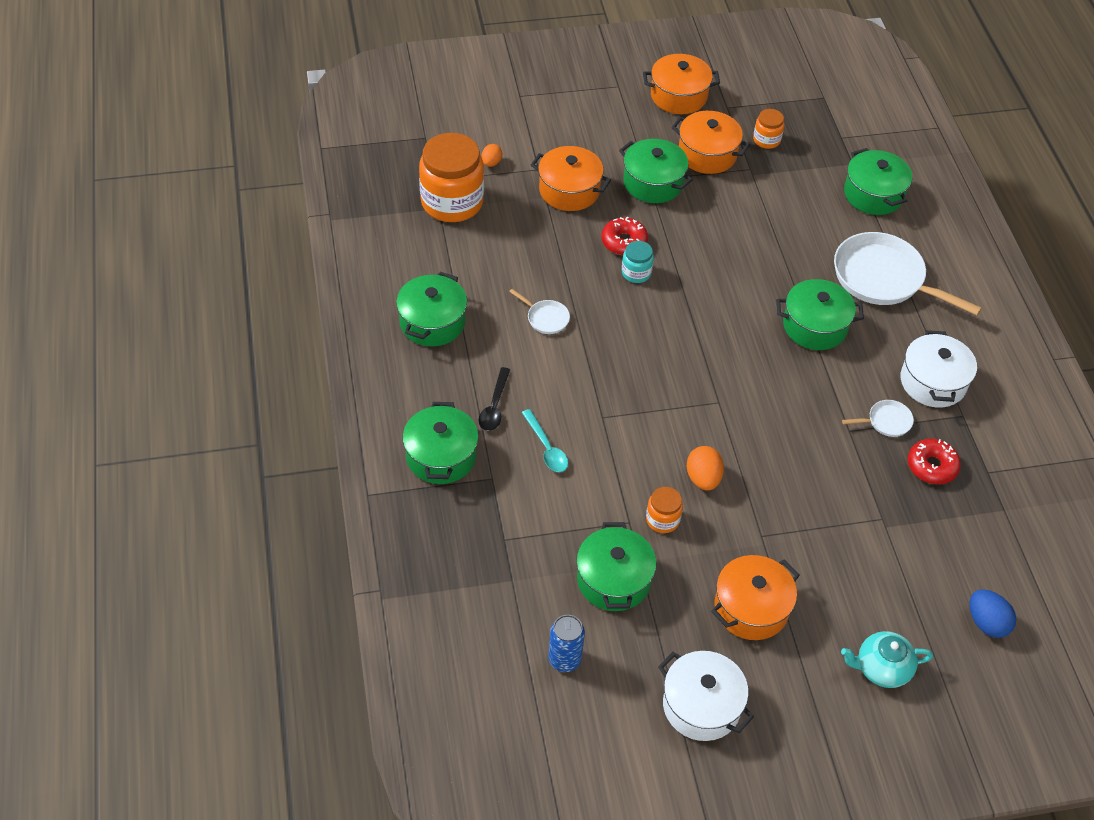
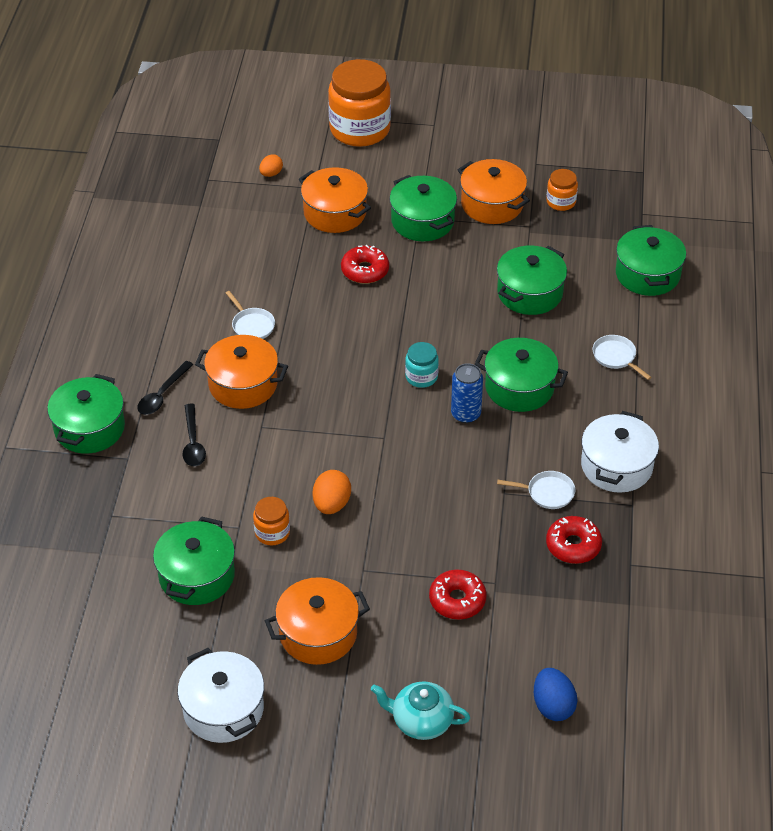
camera: 20 degrees right, 5 degrees down
(432, 322) = (141, 307): green pot -> green pot (529, 293)
(452, 202) = (215, 202): orange jar -> orange jar (360, 129)
(546, 448) = (193, 442): turquoise spoon -> black spoon
(564, 659) = (114, 635): blue can -> blue can (465, 414)
(636, 273) = (362, 301): turquoise jar -> turquoise jar (421, 377)
(678, 96) = (491, 144): orange pot -> orange pot (243, 384)
(858, 544) = (457, 600): none -> red donut
(883, 279) = (616, 357): white pan -> white pan, size x0.44

